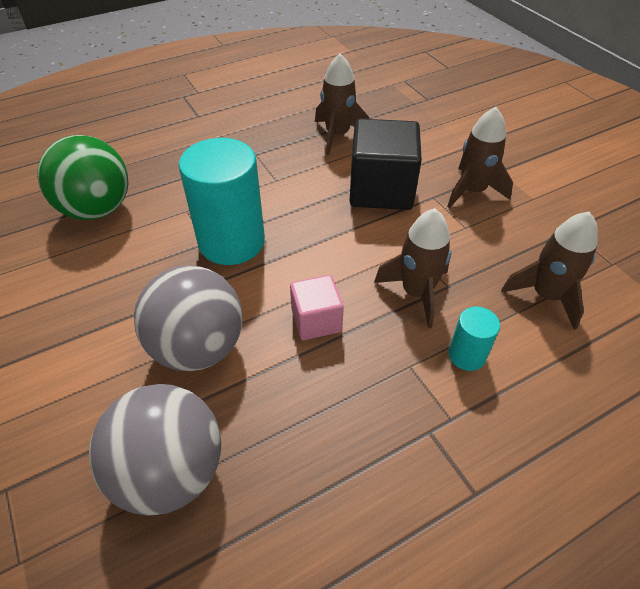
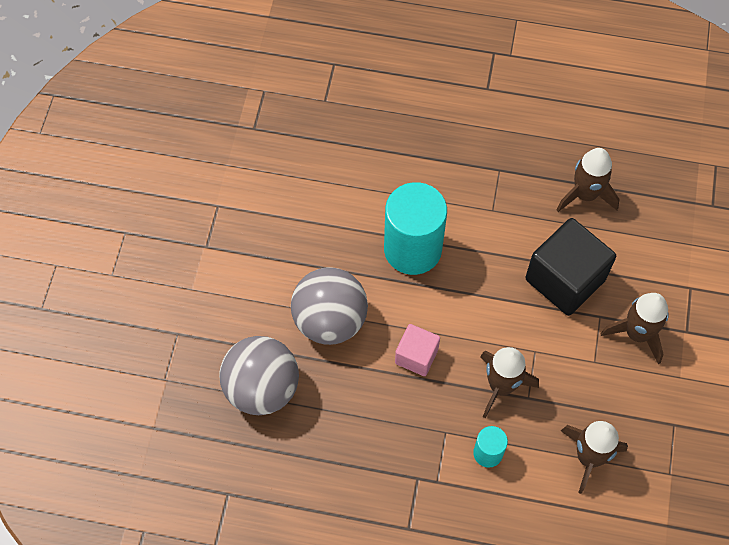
camera: 40 degrees right, 15 degrees up
(97, 209) = (342, 149): green ball -> none

